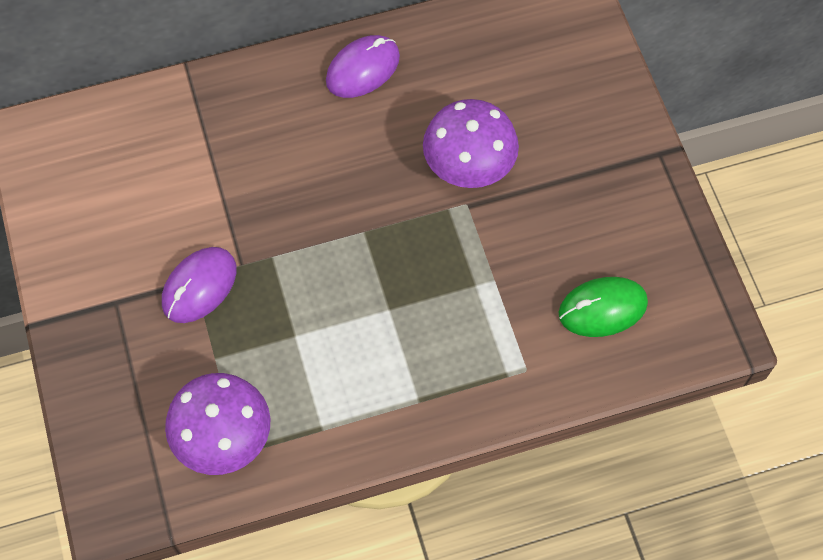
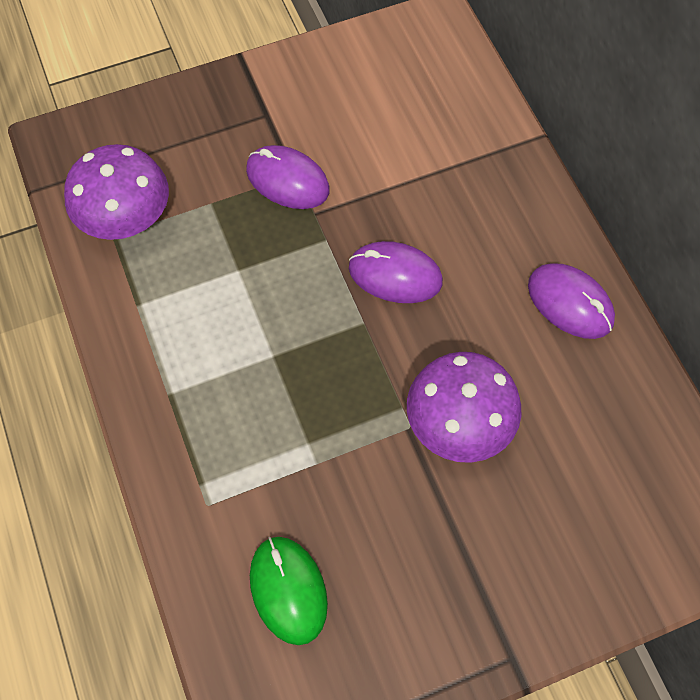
camera: 85 degrees right, 0 degrees up
(318, 201) = (395, 275): none -> purple mouse

